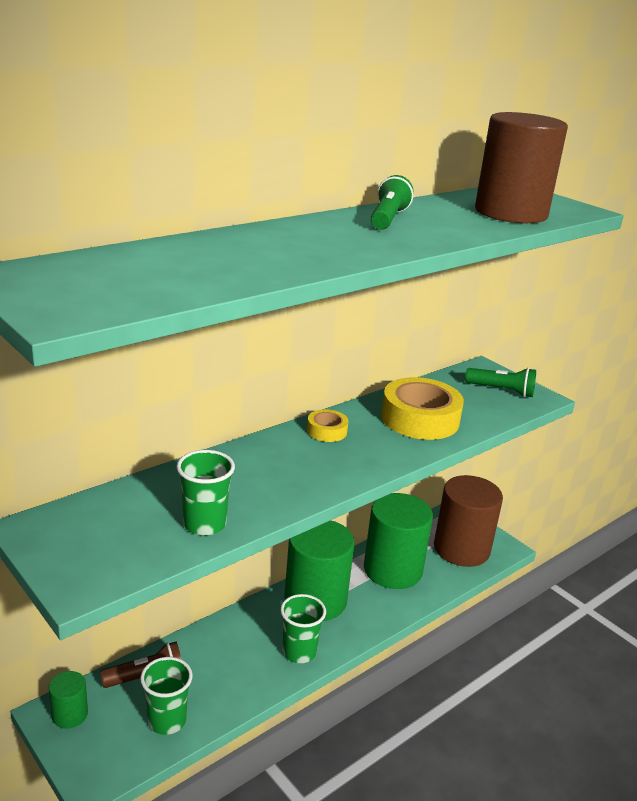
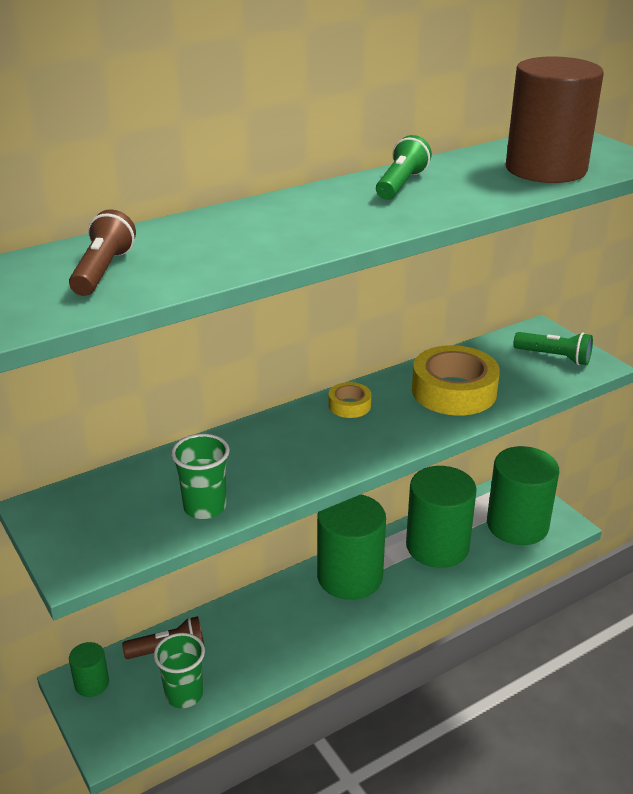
camera: 10 degrees right, 5 degrees up
(126, 276) = (103, 271): none -> brown flashlight
(299, 652) = (325, 631): green cup -> none
(461, 549) = (517, 525): brown cylinder -> green cylinder

